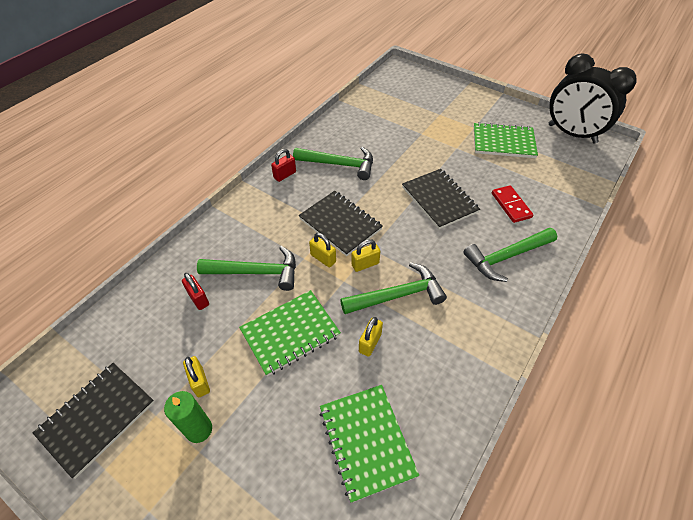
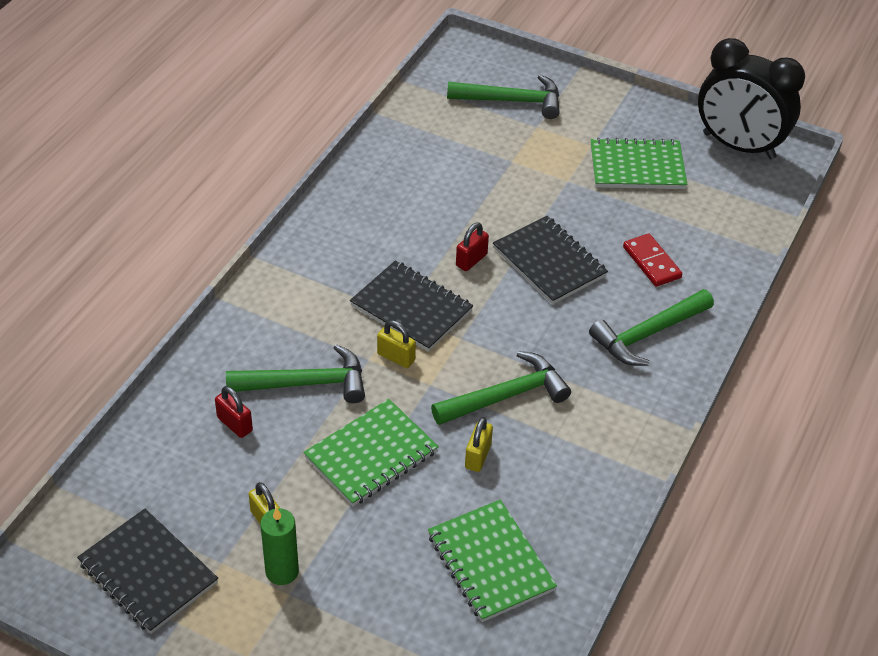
camera: 10 degrees left, 5 degrees down
(97, 418) = (148, 573): black notebook -> black notebook turned 75 degrees counterclockwise
(285, 175) = (314, 242): red padlock -> red padlock (471, 260)
(339, 164) = (393, 220): green hammer -> green hammer (511, 101)
(365, 264) = (456, 360): yellow padlock -> none

